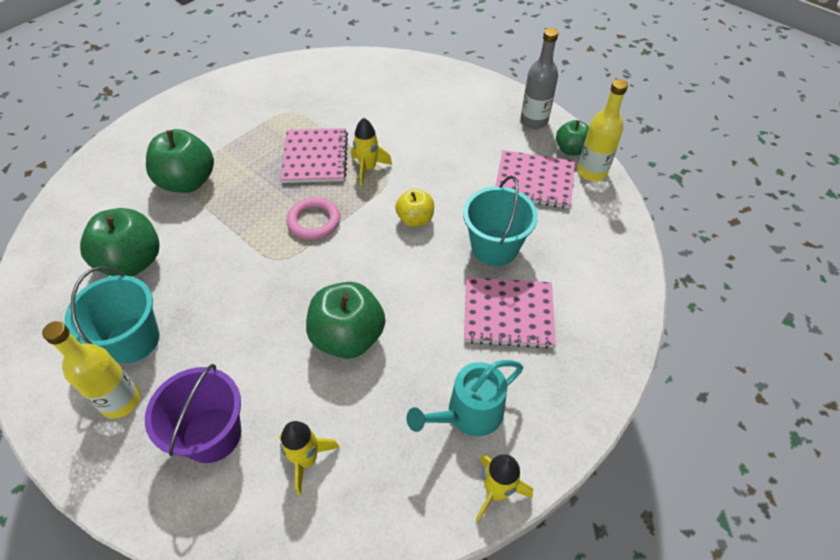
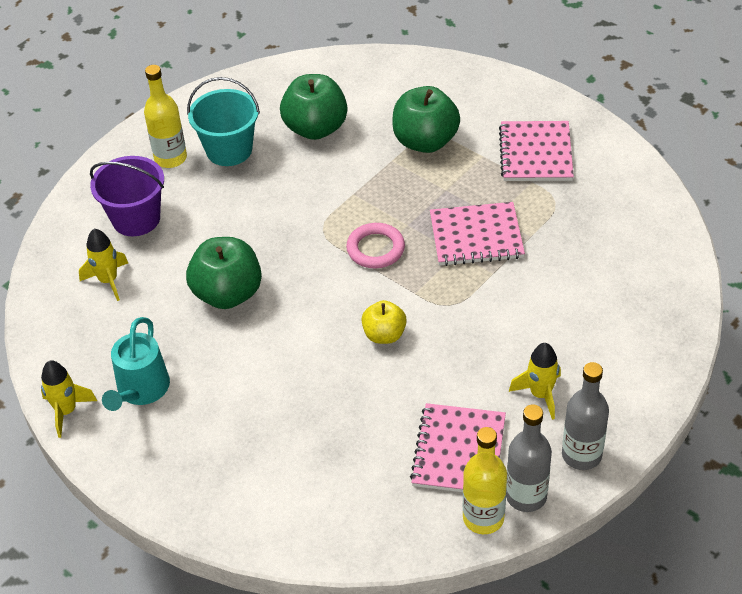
camera: 90 degrees right, 5 degrees down
(368, 169) = (463, 285): yellow rocket -> yellow rocket (540, 394)
(469, 414) = (141, 390): turquoise watering can -> turquoise watering can turned 135 degrees counterclockwise
(494, 247) = (345, 409): turquoise bucket -> none
(508, 314) = (253, 421): pink notebook -> pink notebook (535, 153)
(570, 150) = (526, 496): green apple -> grey bottle

